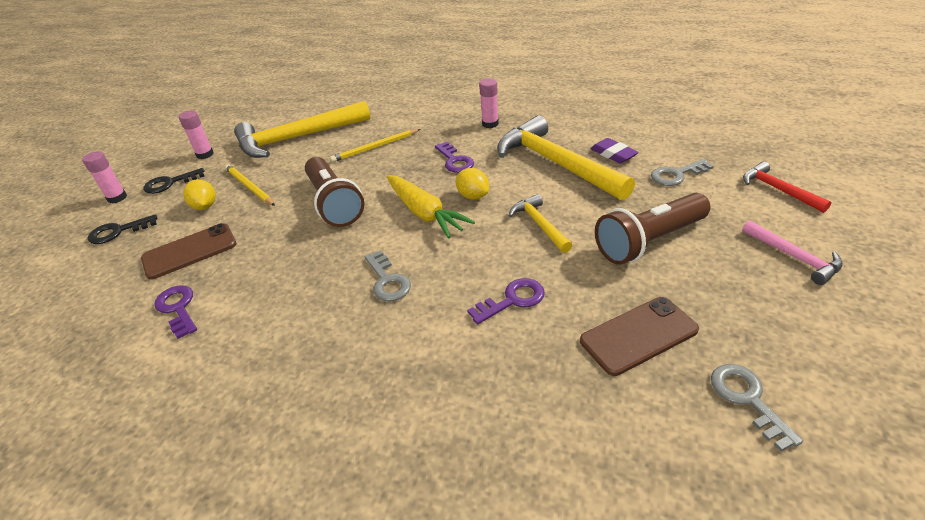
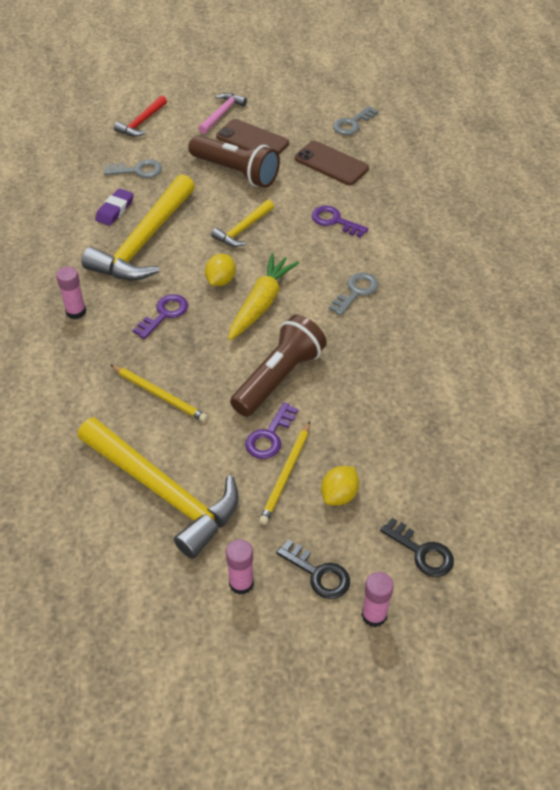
camera: 120 degrees left, 10 degrees up
(178, 308) = (468, 410): purple key -> purple key (269, 436)
(190, 251) = (407, 454): brown phone -> brown phone (252, 140)
(676, 175) = (138, 170): grey key -> grey key turned 45 degrees counterclockwise

